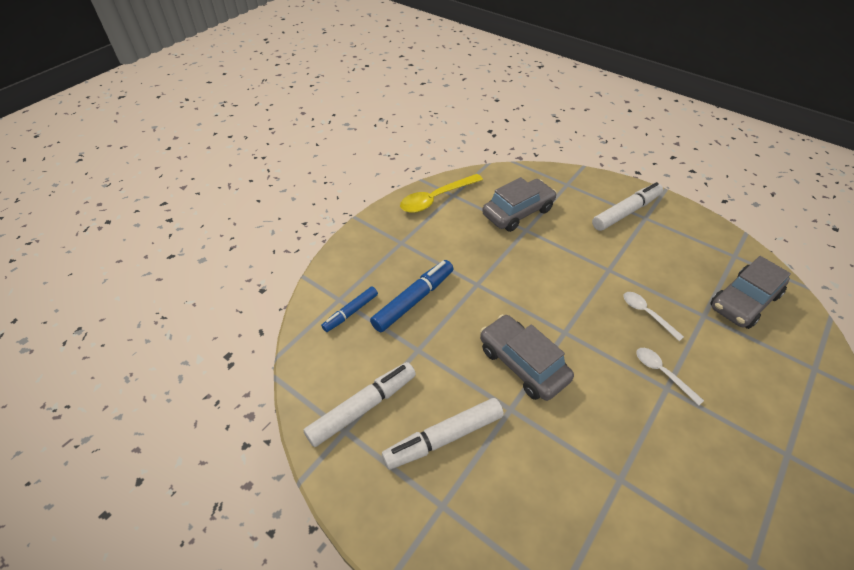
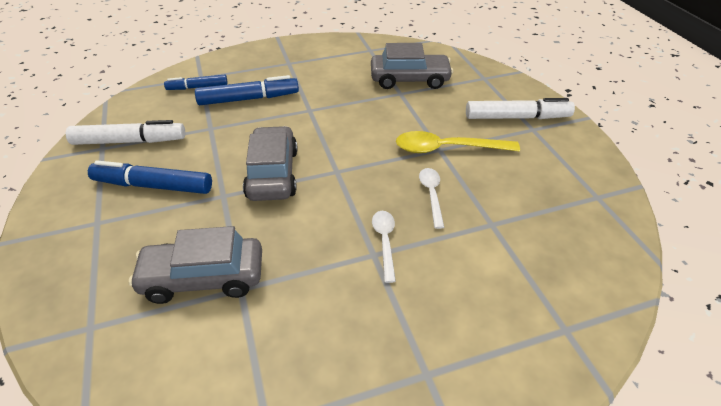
camera: 35 degrees right, 5 degrees down
(436, 198) = (352, 47): yellow spoon -> yellow spoon (447, 148)
(443, 438) = (153, 186): white marker -> blue marker
(744, 301) = (555, 235): grey car -> grey car (203, 278)

